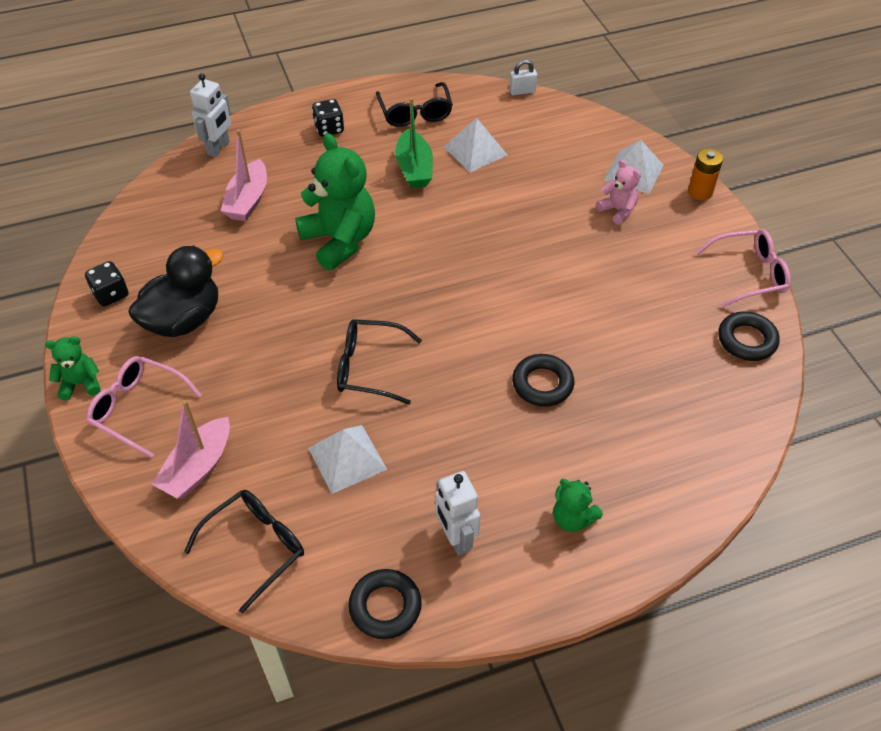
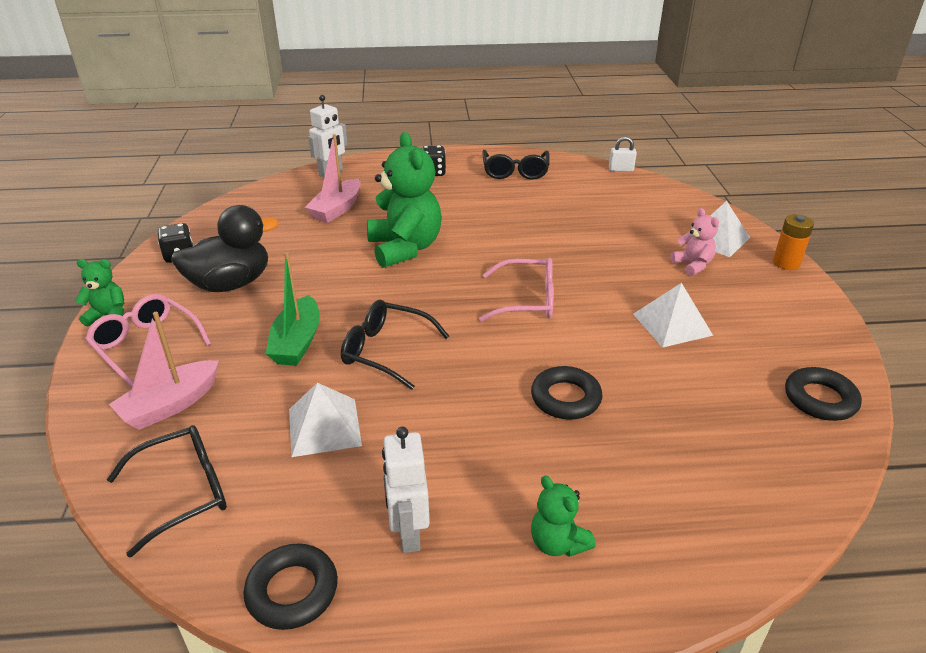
camera: 15 degrees right, 15 degrees down
(414, 168) = (498, 208): green boat -> green boat (297, 342)
(475, 151) = (561, 203): white pyramid -> white pyramid (672, 324)
(749, 274) = (832, 339): pink glasses -> pink glasses (527, 300)

